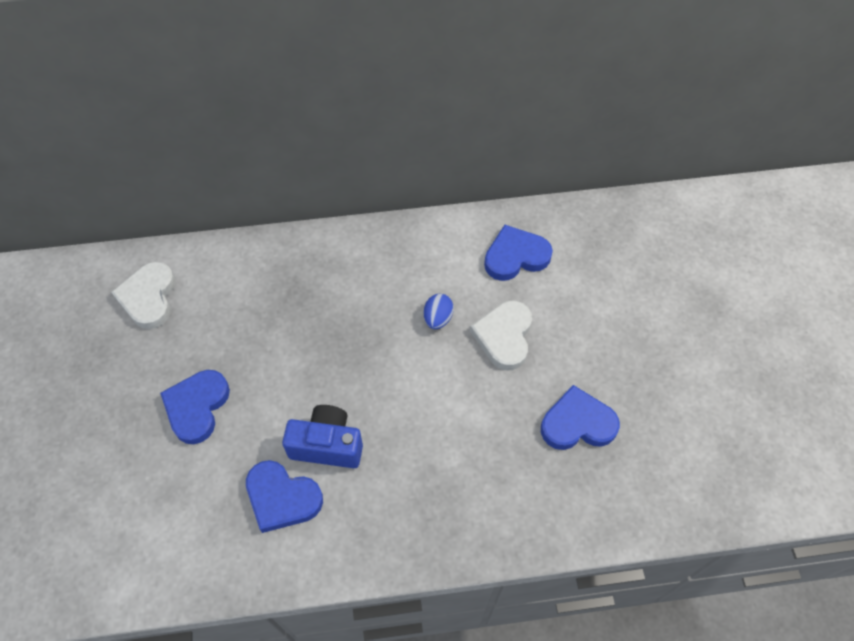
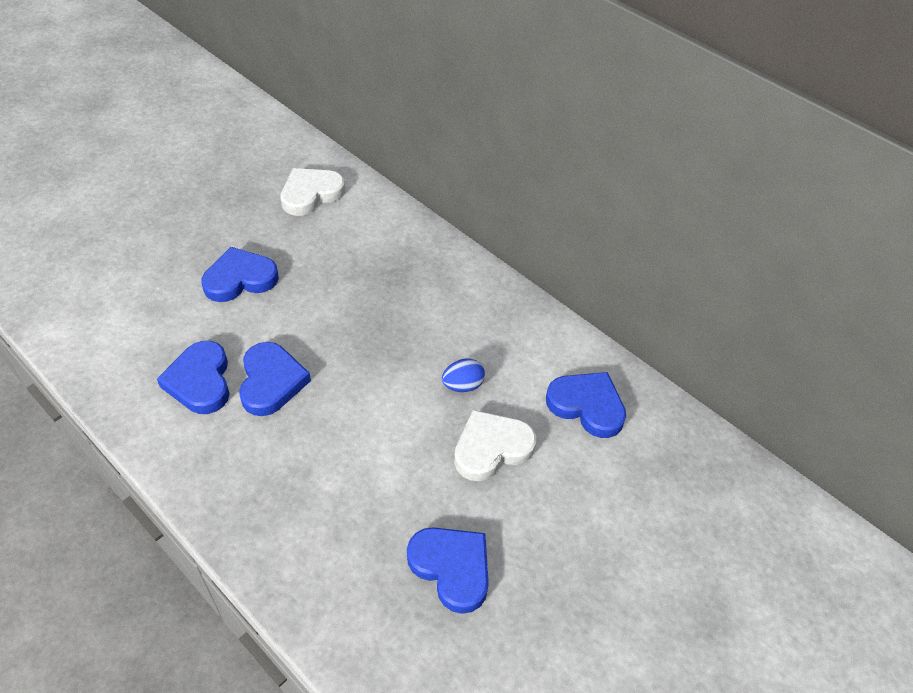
camera: 50 degrees right, 10 degrees down
(327, 445) = (271, 382): blue camera -> blue heart

